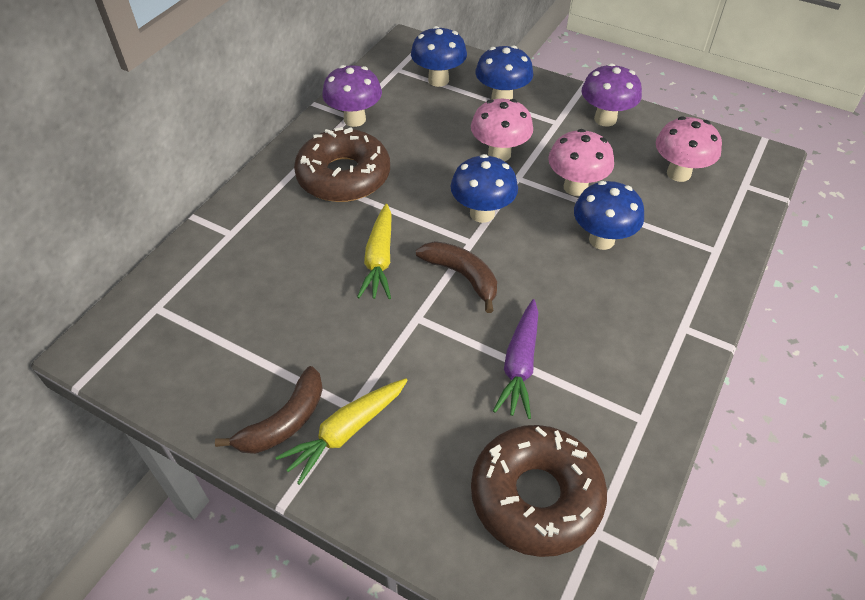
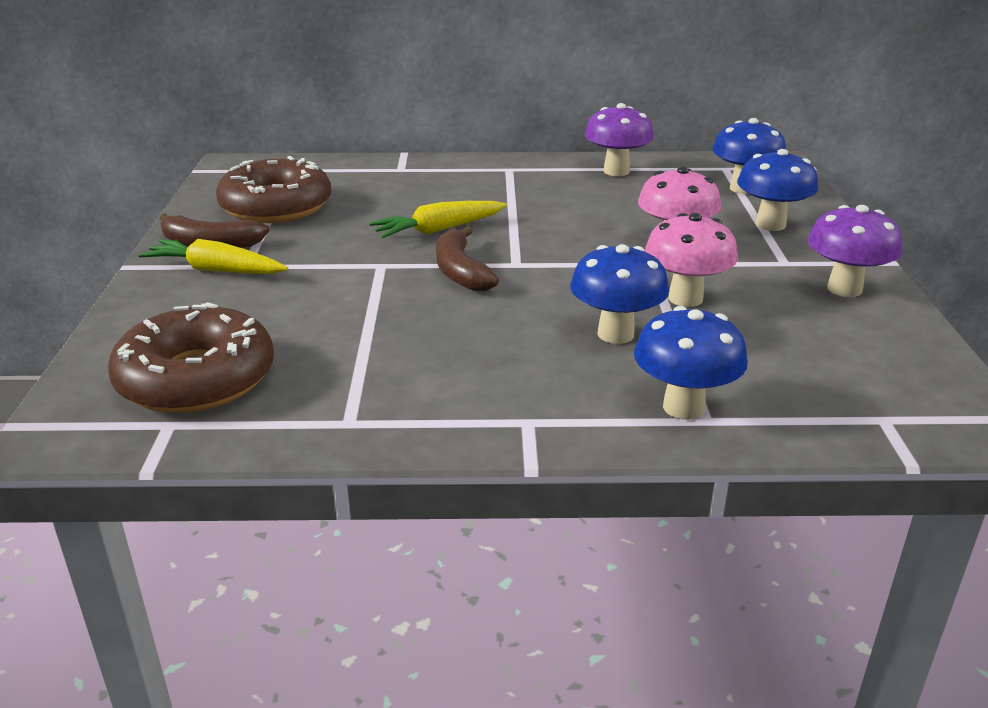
camera: 60 degrees right, 20 degrees down
(343, 176) = (530, 188): brown donut -> brown donut (276, 207)
(462, 276) = (460, 271): brown banana -> brown banana turned 150 degrees clockwise
(482, 213) = (566, 259): blue mushroom -> blue mushroom (683, 407)
(520, 364) = (366, 330): purple carrot -> none
(678, 173) = (822, 360): pink mushroom -> none

